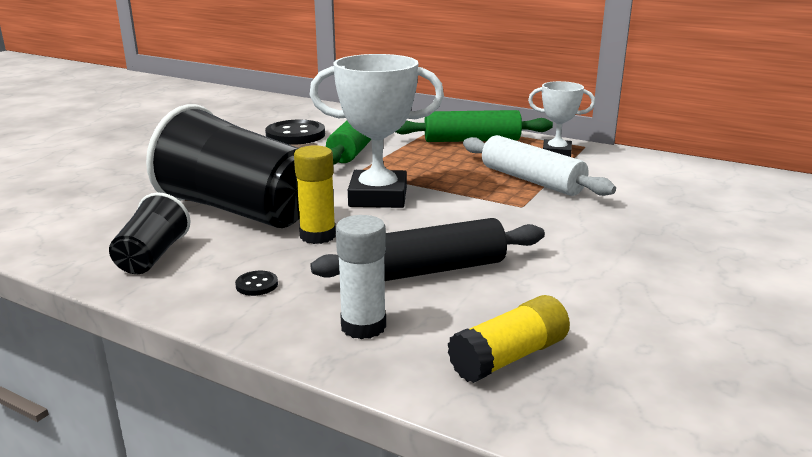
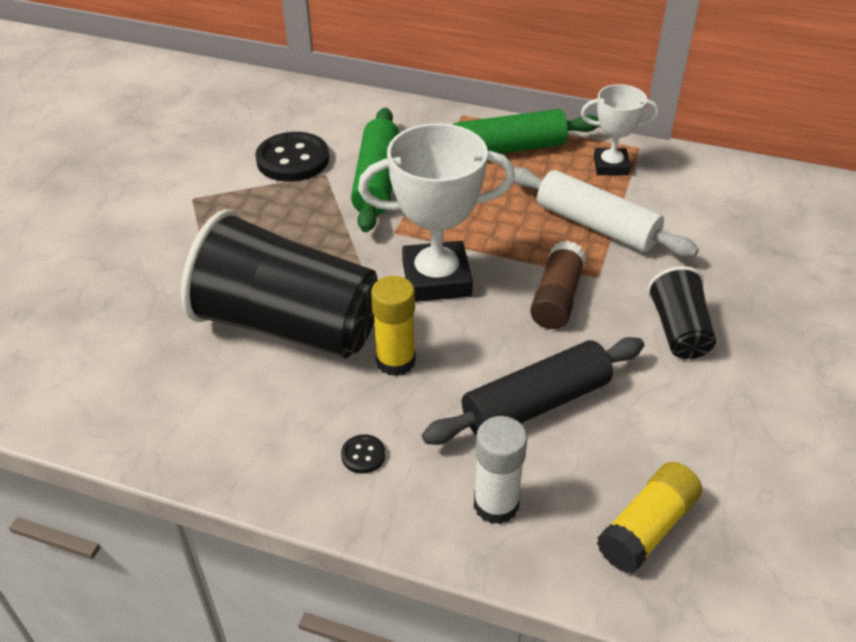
camera: 10 degrees left, 20 degrees up
(152, 256) = (228, 422): black cup -> black cup (678, 331)
(479, 214) = (556, 298): none -> brown glue stick

